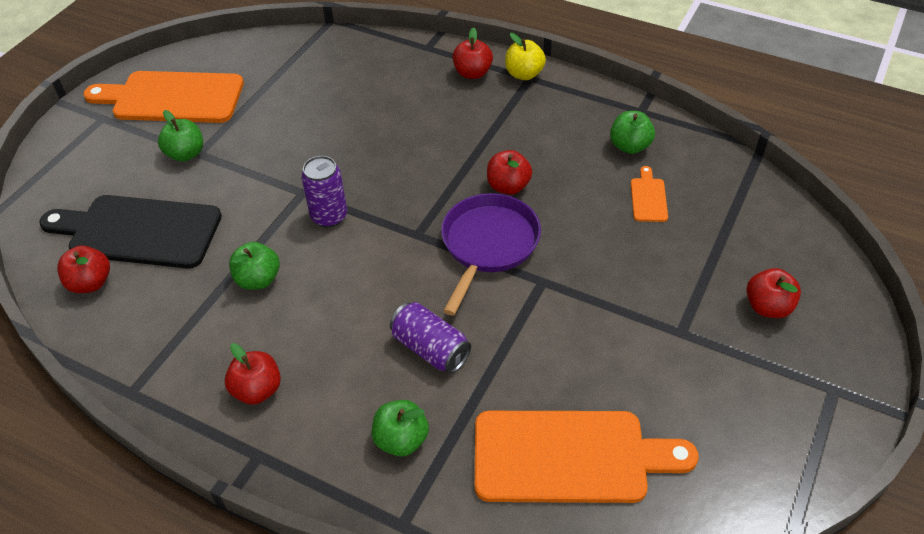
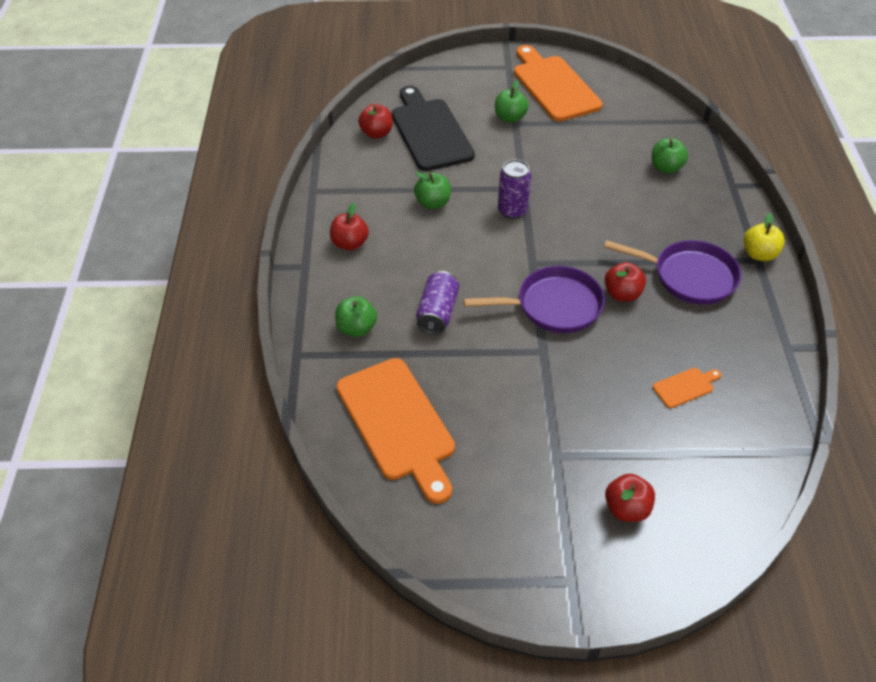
camera: 60 degrees right, 0 degrees up
(472, 73) = (729, 223): red apple -> none
(518, 130) = (689, 276): none -> purple pan
(630, 146) = (736, 354): green apple -> green apple (666, 168)

